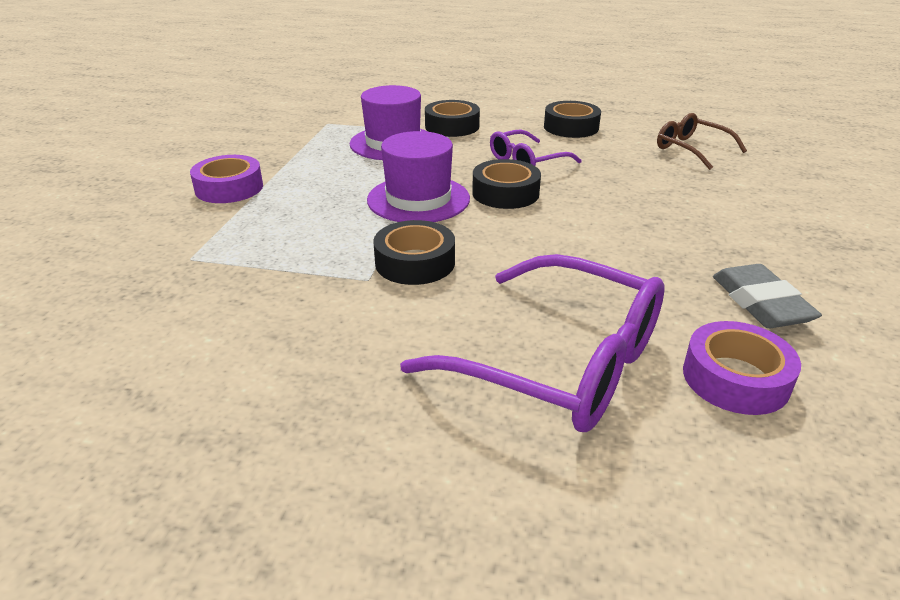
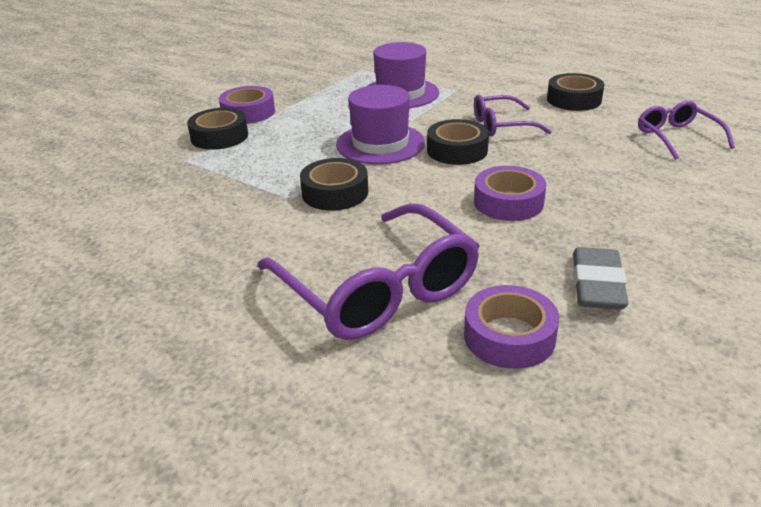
camera: 25 degrees right, 0 degrees up
(452, 126) = (463, 85): black tape -> black tape (219, 136)
(604, 237) = (508, 202): none -> purple tape
(691, 149) = (677, 137): brown glasses -> purple glasses

